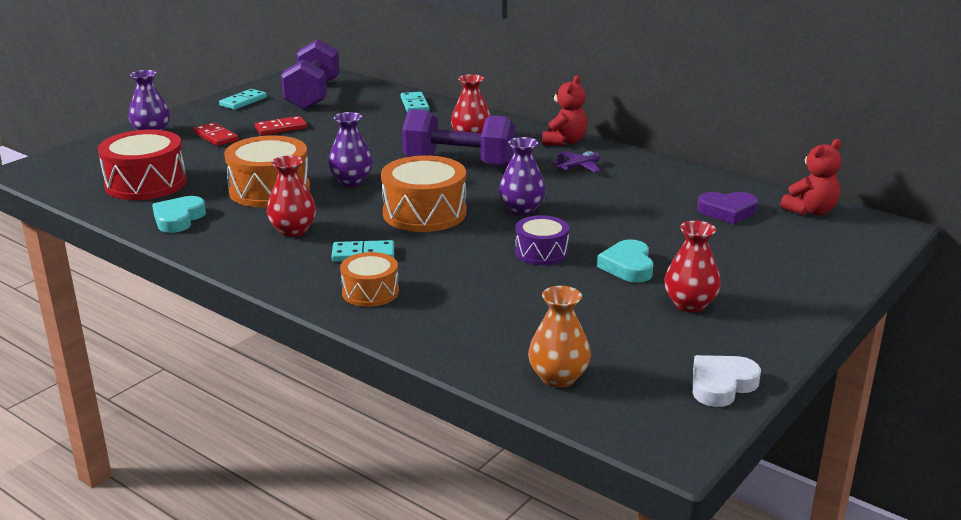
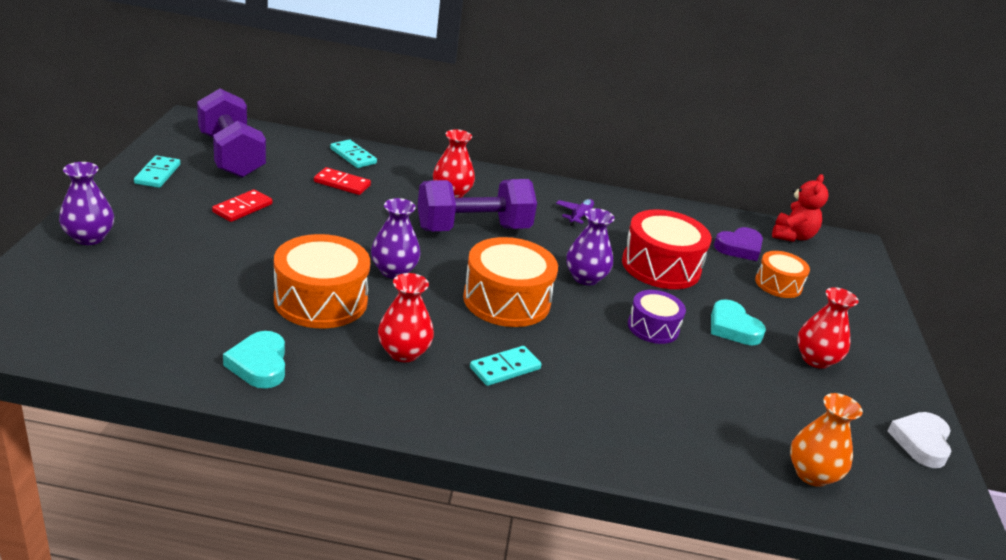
camera: 35 degrees left, 5 degrees up
(146, 183) = (163, 318): red drum -> red drum (661, 266)
(216, 137) = (178, 232): red domino -> red domino (342, 183)
(370, 292) = (562, 417): orange drum -> orange drum (778, 284)
(564, 142) = (537, 186): red teddy bear -> none

